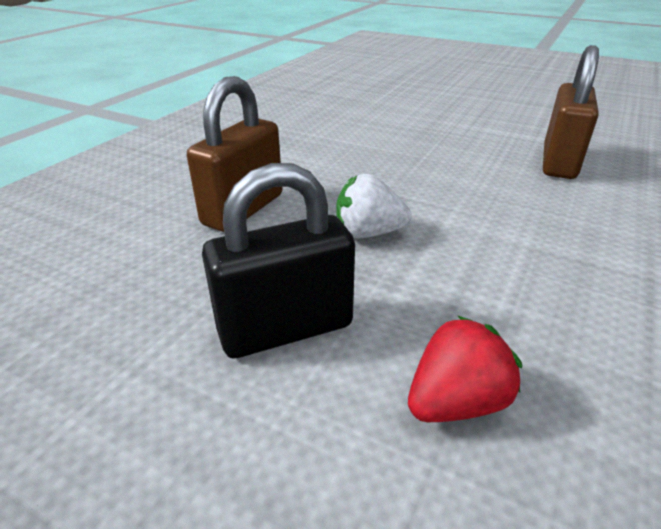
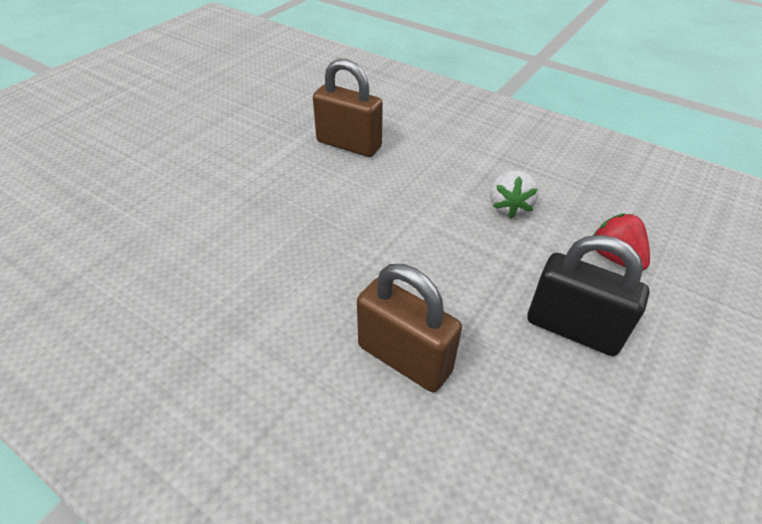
camera: 85 degrees left, 10 degrees up
(286, 329) = (573, 328): black padlock -> black padlock turned 45 degrees counterclockwise
(368, 233) = (450, 270): white strawberry -> white strawberry (509, 207)

